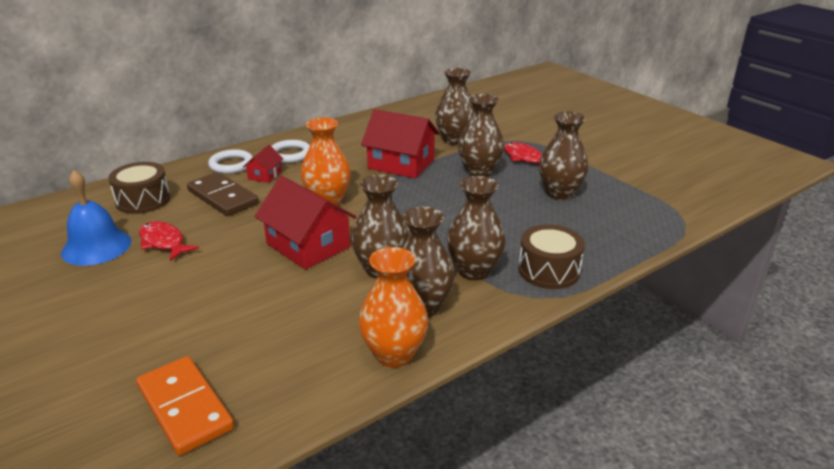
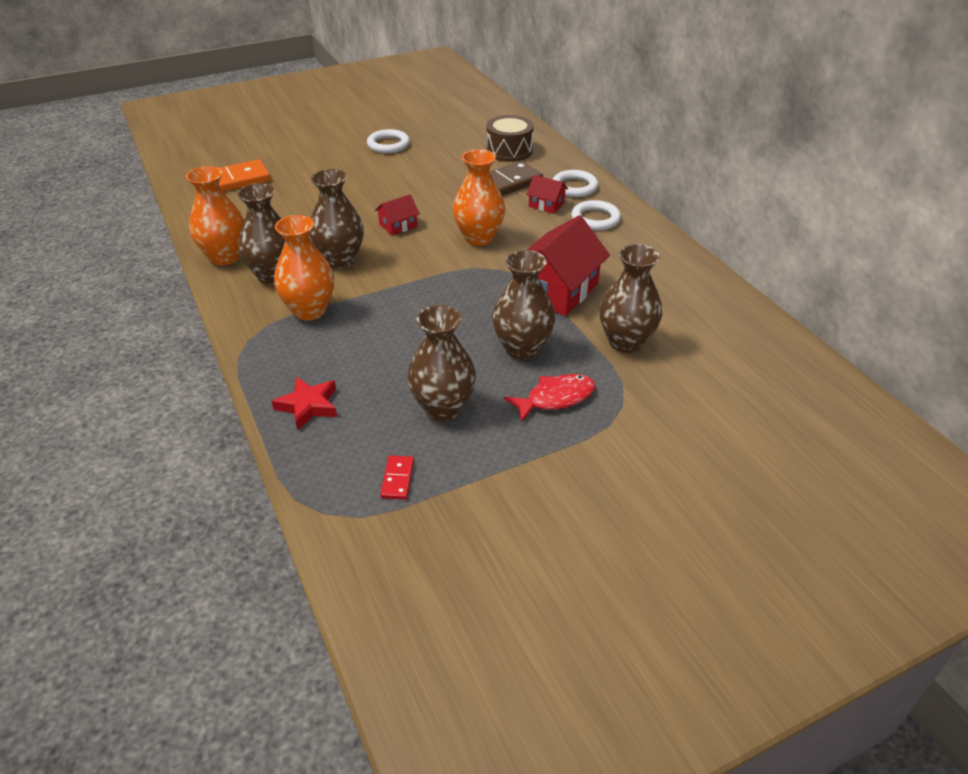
camera: 100 degrees right, 10 degrees up
(96, 247) = (438, 139): blue bell -> none
(98, 281) = (388, 145): none -> white ring
(163, 242) = (433, 163): red fish -> none
(308, 245) = (398, 225): red house -> red house, size x0.49
(474, 271) = (309, 310): brown vase -> orange vase
(549, 270) = (283, 358): brown drum -> none
(596, 246) = (308, 406): none -> red star
(635, 201) = (397, 479): none -> red domino

